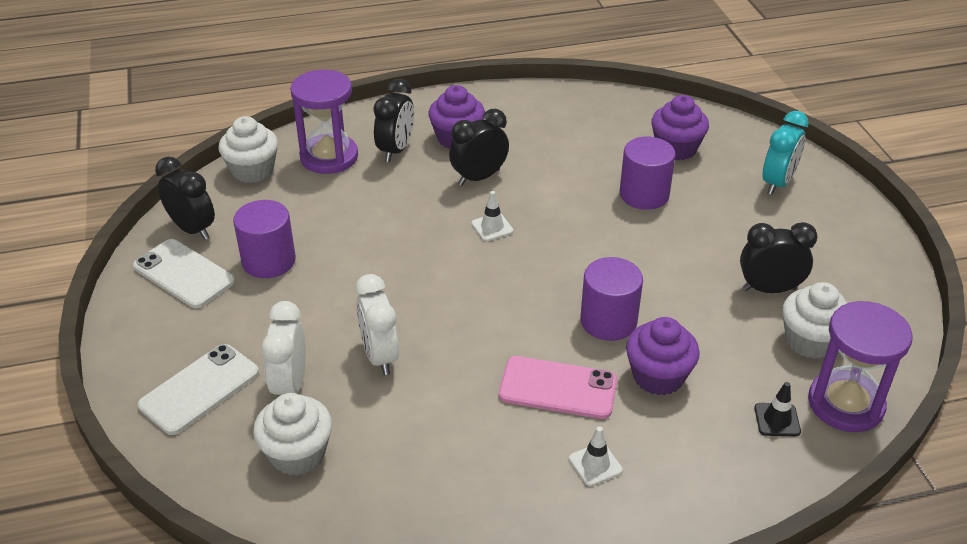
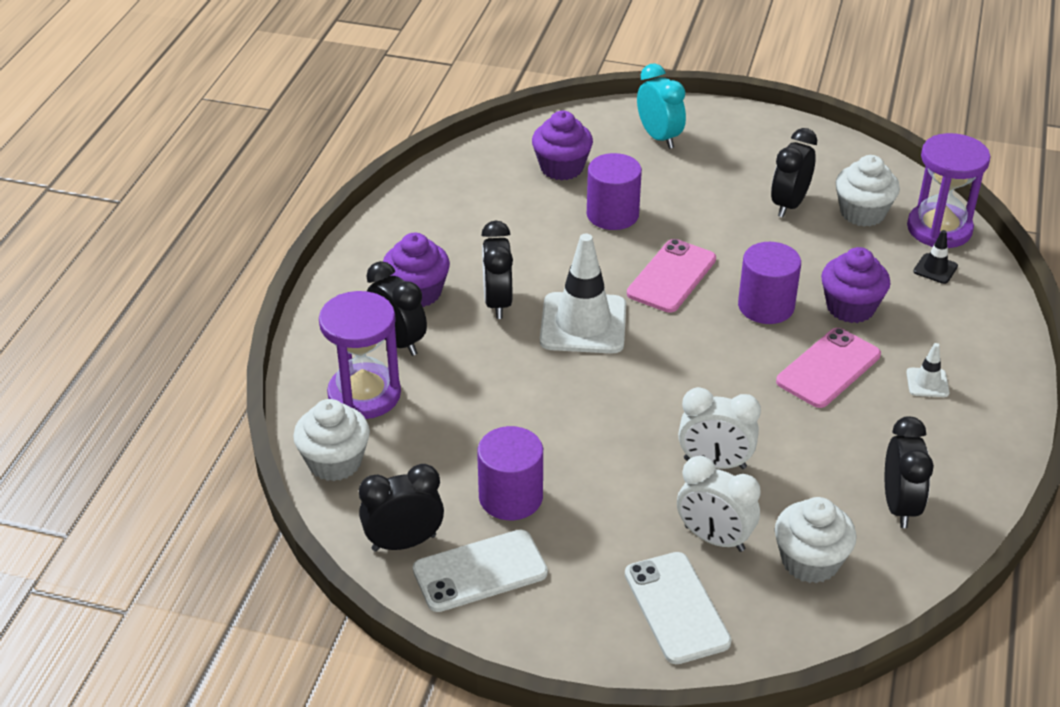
camera: 60 degrees left, 0 degrees up
(406, 494) = (899, 506): none -> black clock
(492, 227) = (583, 324): white traffic cone -> white traffic cone, size x2.23
(595, 253) = (672, 276): none -> pink phone

